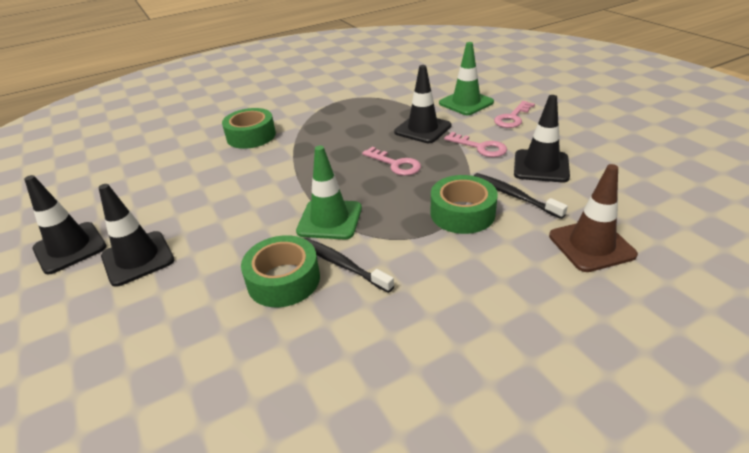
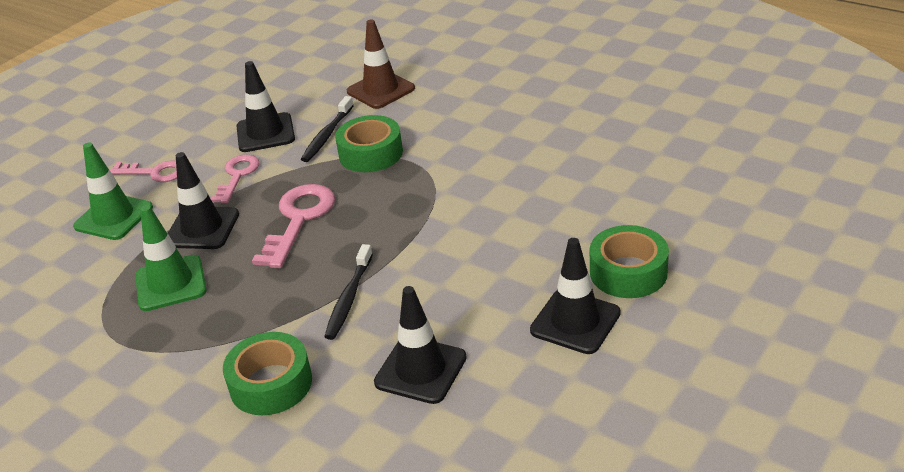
camera: 115 degrees left, 0 degrees up
(70, 248) = (605, 393): black traffic cone -> black traffic cone (420, 370)
(283, 280) = (527, 212): green tape -> green tape (628, 272)
(330, 220) = (427, 223): green traffic cone -> green traffic cone (171, 283)
(342, 265) = (485, 190): black toothbrush -> black toothbrush (349, 298)
(395, 164) = (298, 220): pink key -> pink key, size x1.53

